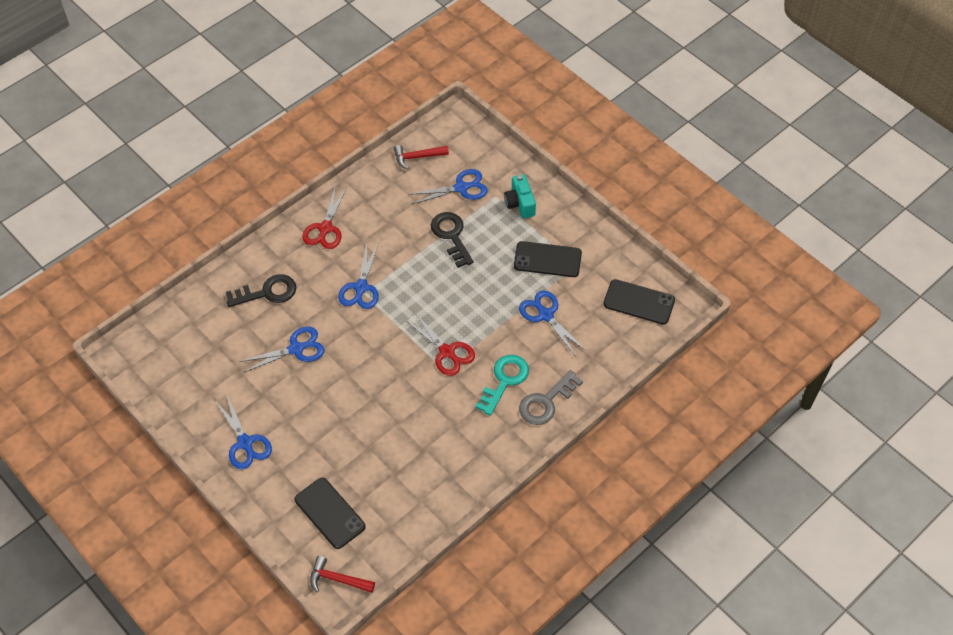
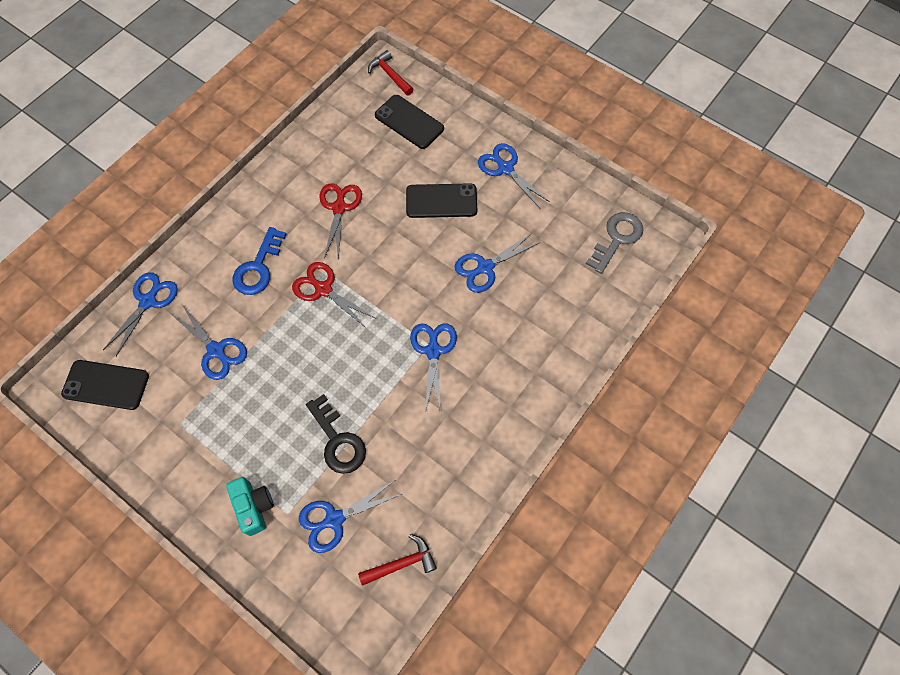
camera: 170 degrees right, 10 degrees up
(267, 292) = (537, 327): black key -> none
(325, 228) = (496, 425): red scissors -> red scissors (339, 208)
(337, 579) = (390, 75): red hammer -> red hammer turned 135 degrees counterclockwise
(504, 380) = (258, 268): turquoise key -> blue key
(546, 402) = (213, 251): grey key -> grey key (617, 238)
(547, 259) = (215, 426): black phone -> black phone (441, 201)
(606, 365) = (148, 301): none -> blue scissors

